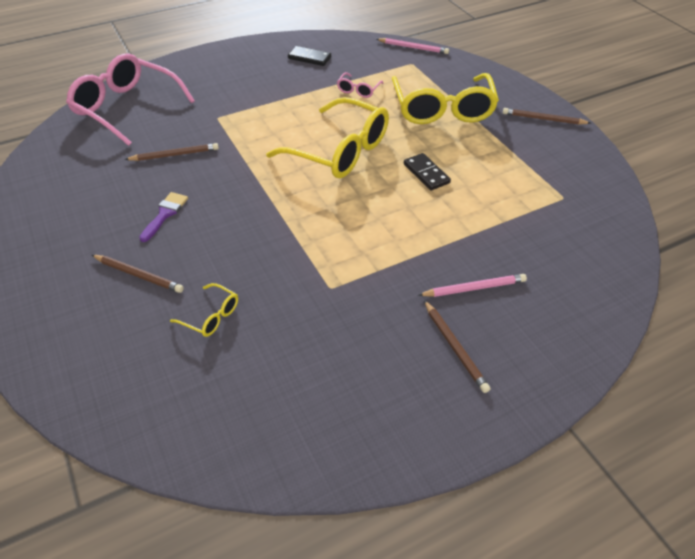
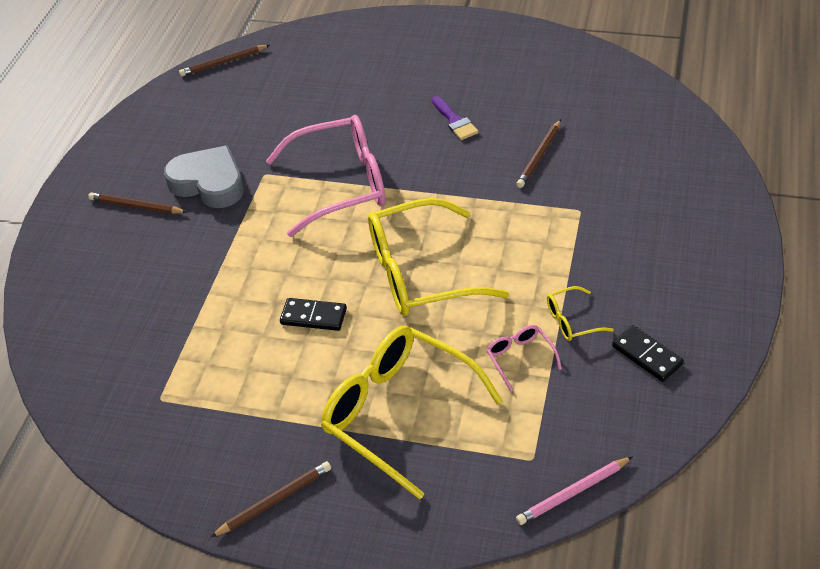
camera: 135 degrees right, 0 degrees up
(127, 108) = (665, 152): pink glasses -> pink glasses (341, 184)
(138, 275) = (397, 86): brown pencil -> brown pencil (223, 62)
(211, 316) = (314, 105): yellow glasses -> yellow glasses (572, 320)
(309, 58) = (647, 355): black domino -> black domino turned 75 degrees clockwise
(377, 317) = (209, 183): none -> grey heart
(474, 288) = (161, 252): pink pencil -> none

